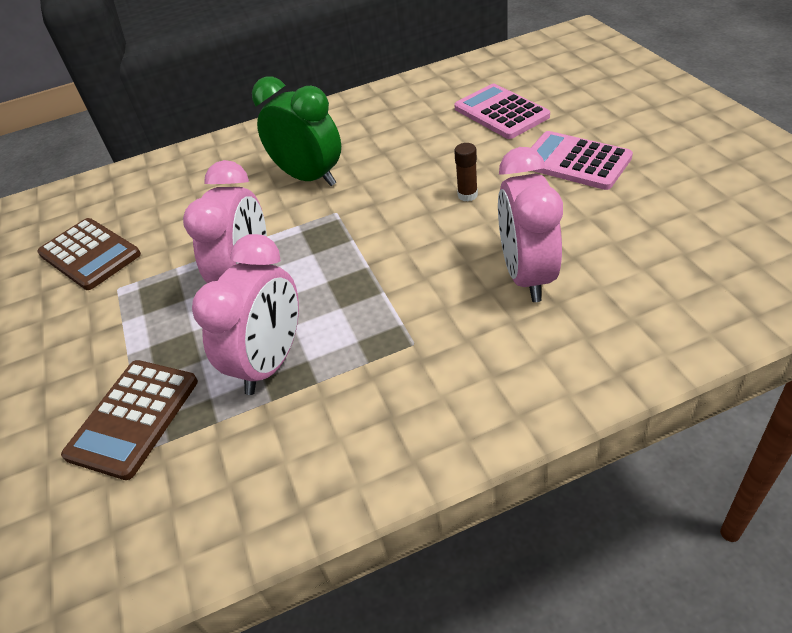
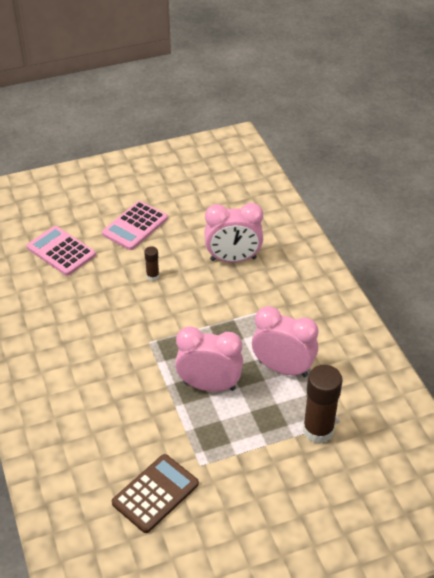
camera: 95 degrees left, 0 degrees up
(133, 418) = (318, 430): brown calculator -> brown glue stick
(309, 177) = (101, 358): green clock -> none
(501, 112) = (61, 251): pink calculator -> pink calculator turned 75 degrees clockwise

